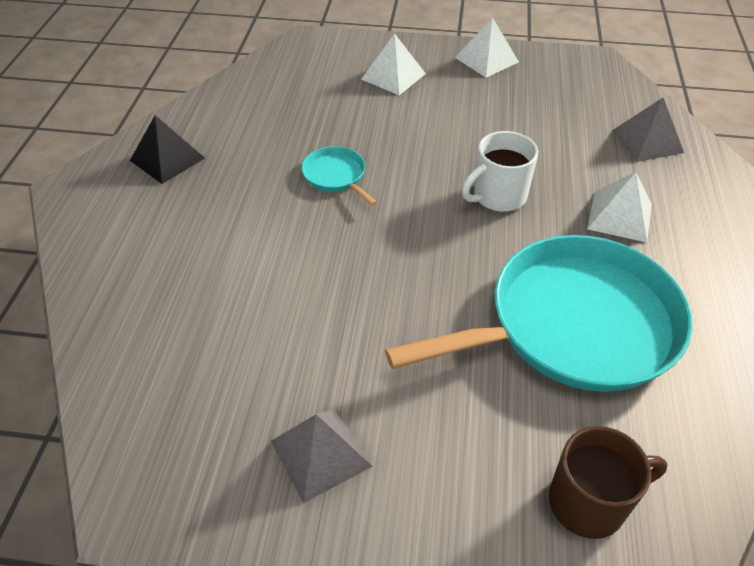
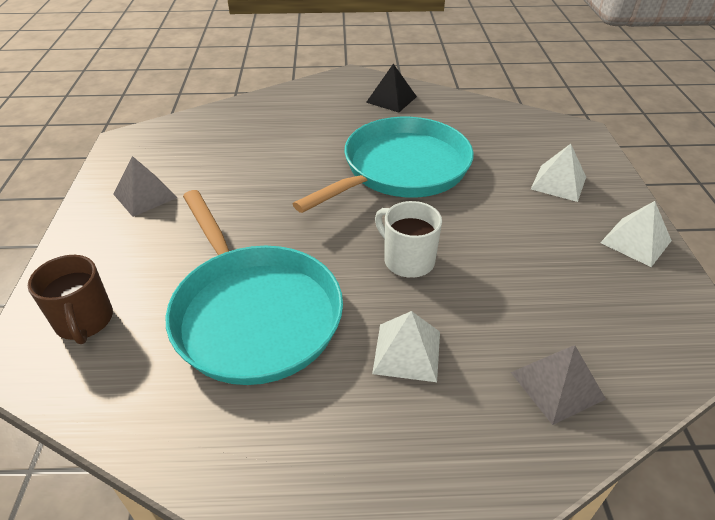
camera: 80 degrees right, 5 degrees down
(336, 176) = (401, 169): turquoise pan -> turquoise pan, size x2.45

